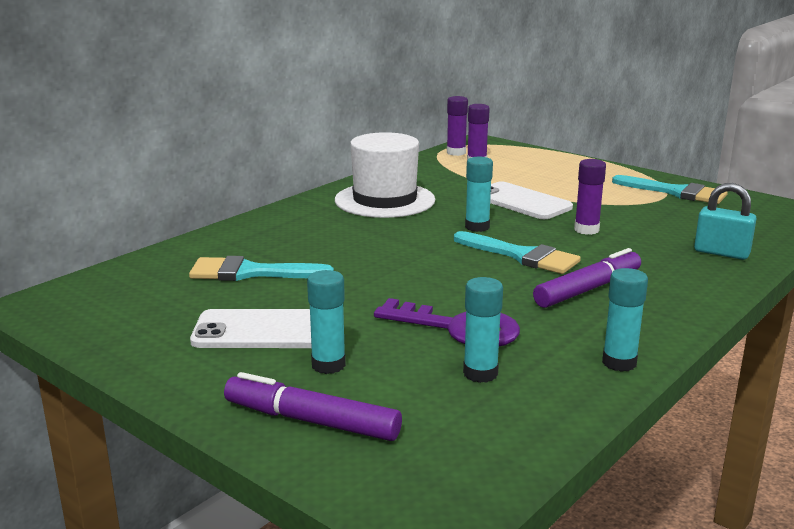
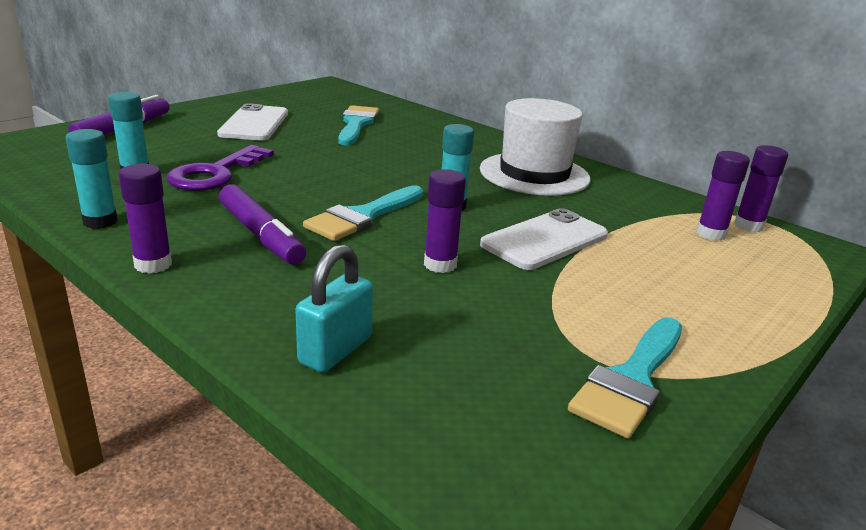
camera: 90 degrees right, 5 degrees up
(328, 365) = (190, 135): turquoise glue stick -> none
(675, 322) = (153, 264): none -> purple glue stick

